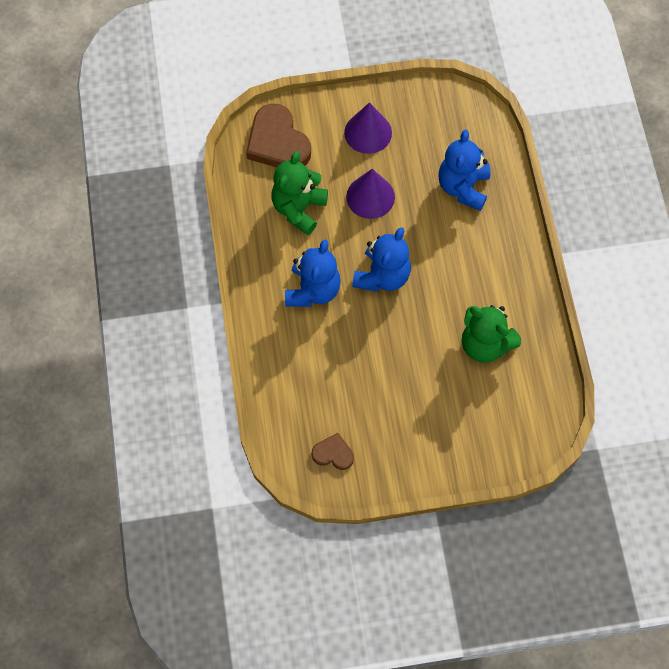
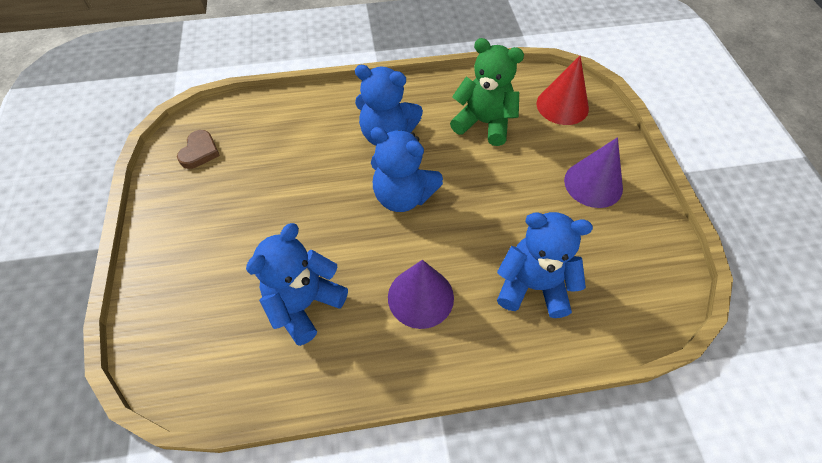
camera: 90 degrees right, 10 degrees down
(278, 142) = (562, 105): brown heart -> red cone
(370, 197) = (506, 185): purple cone -> purple cone (420, 297)
(485, 344) = (304, 304): green teddy bear -> blue teddy bear

